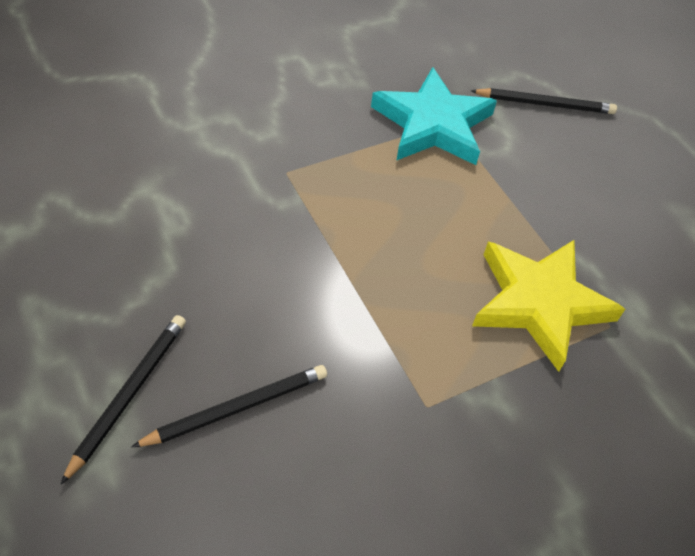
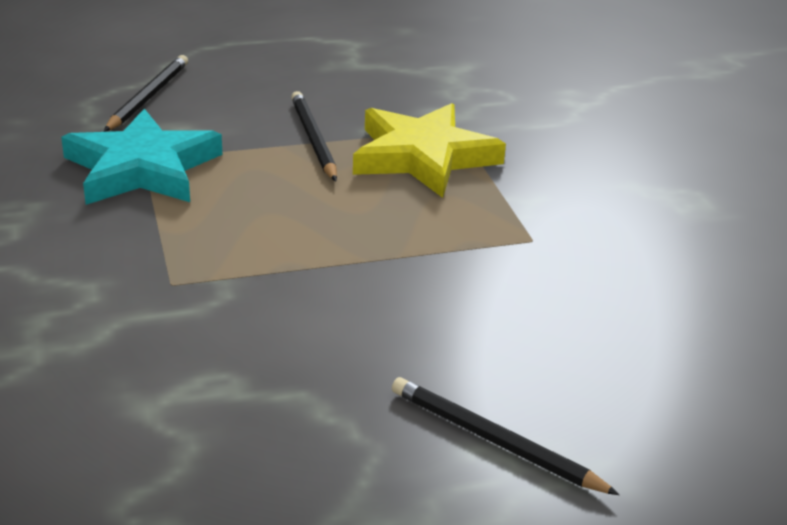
camera: 75 degrees left, 20 degrees down
(236, 408) = (522, 359): black pencil -> black pencil (313, 139)

